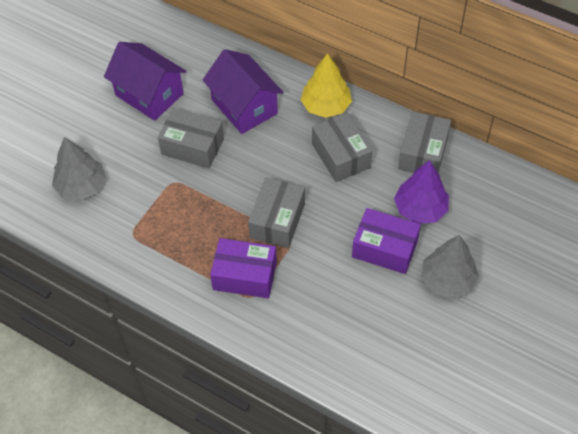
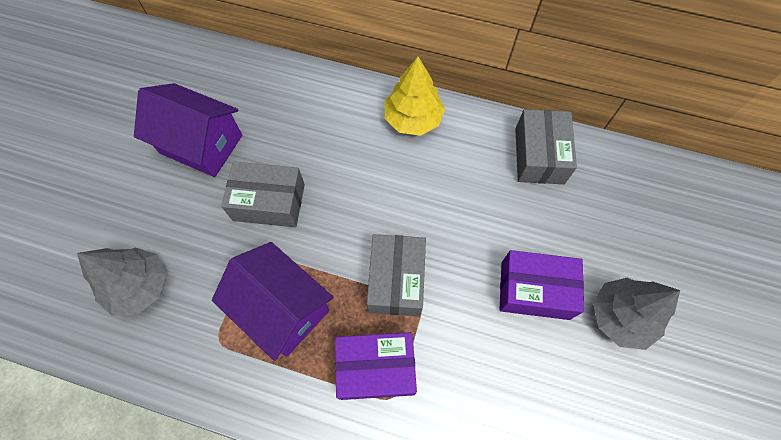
camera: 15 degrees left, 10 degrees up
(244, 107) = (318, 138): purple house -> purple house (282, 309)
(341, 156) = (447, 178): grey box -> none
(420, 209) = (559, 228): purple tree -> none

